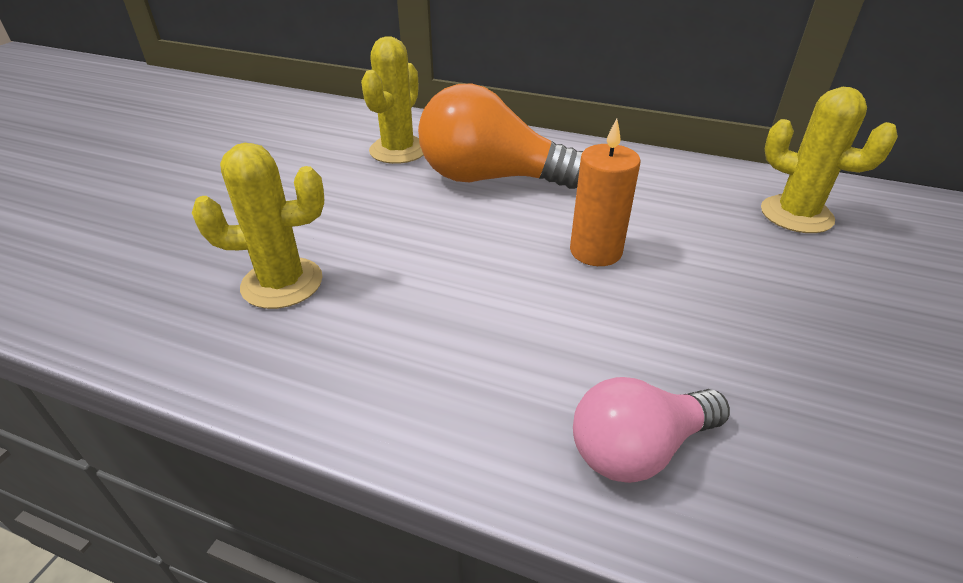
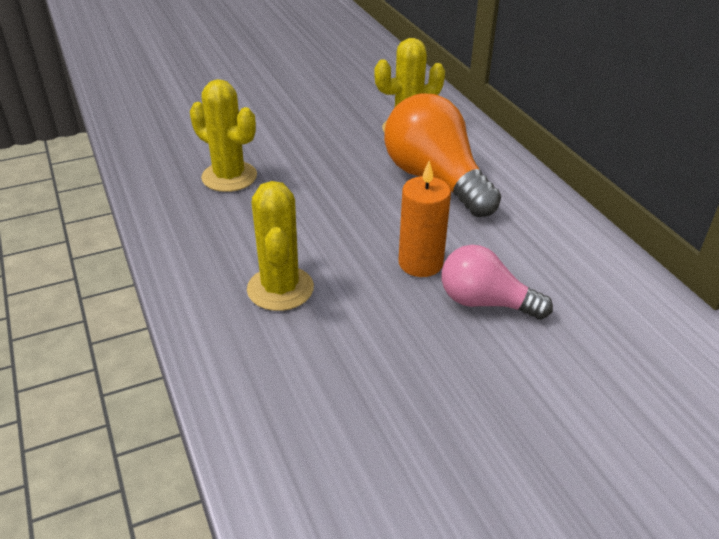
camera: 45 degrees right, 0 degrees up
(638, 448) = (262, 364): pink light bulb -> pink light bulb (485, 302)
(796, 215) = (626, 335): yellow cactus -> yellow cactus (280, 289)

